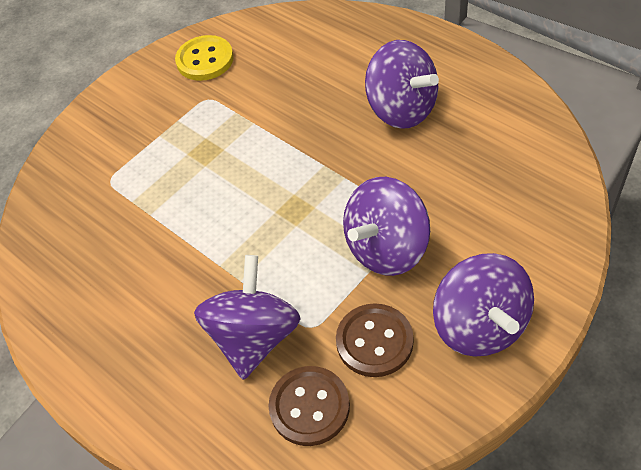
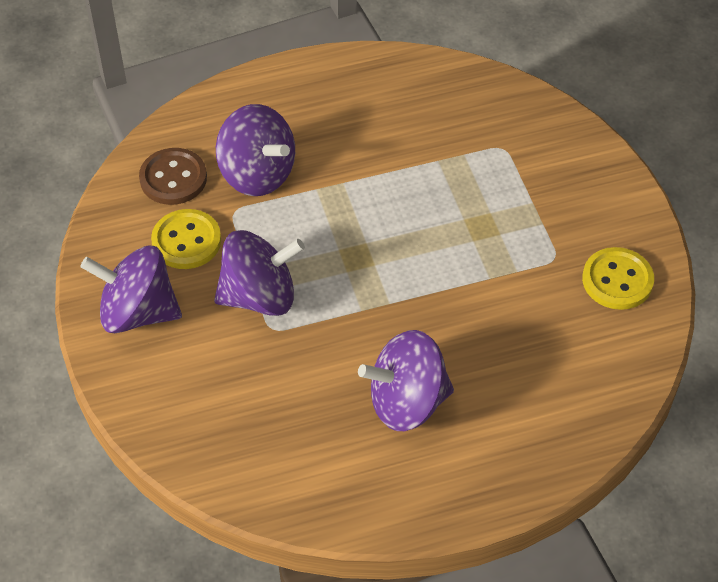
camera: 115 degrees right, 0 degrees up
(374, 341) = (186, 241): brown button -> yellow button
(387, 248) = (259, 296): purple spinning top -> purple spinning top turned 90 degrees clockwise

